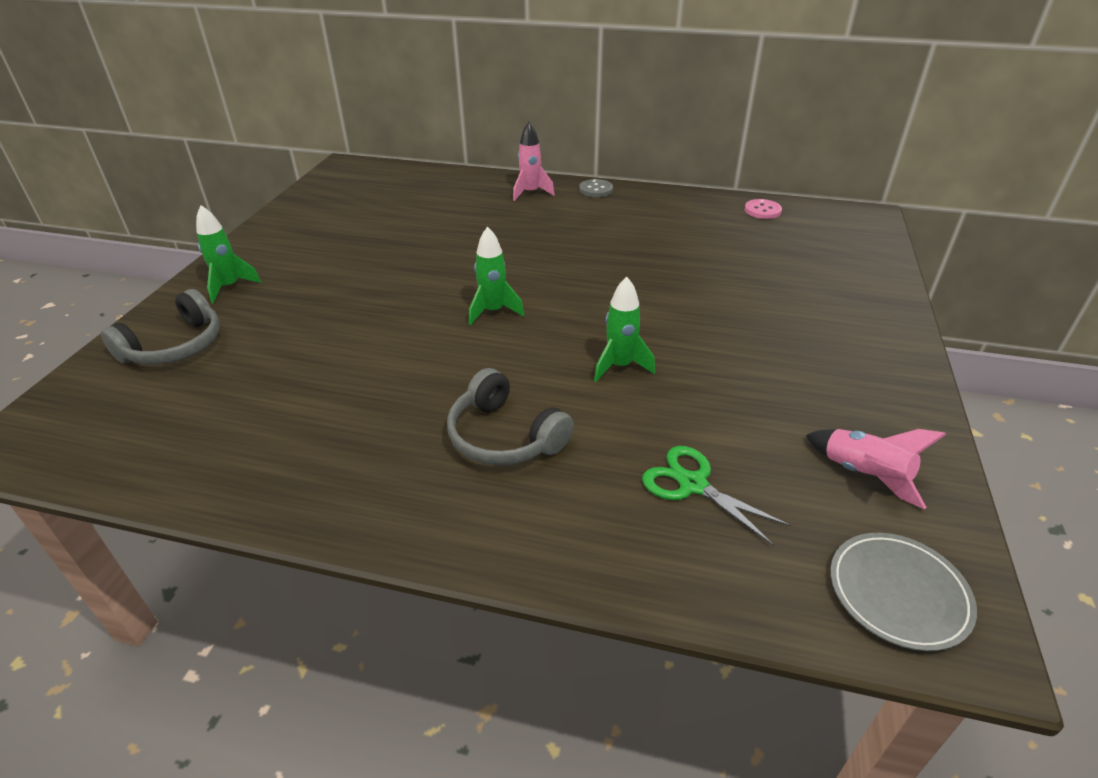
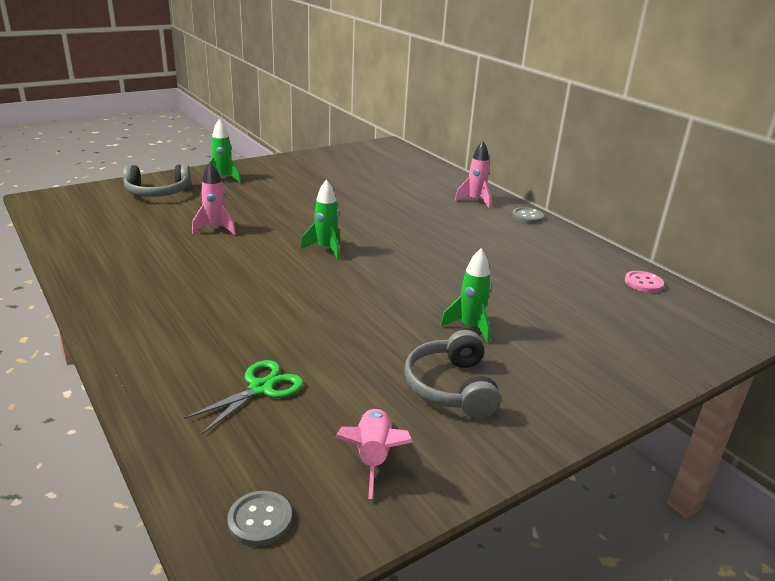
camera: 40 degrees right, 10 degrees down
(339, 352) = (215, 229): none -> pink rocket
(505, 436) = (215, 306): grey headphones -> grey headphones (451, 387)
(620, 366) = (341, 312): green rocket -> green rocket (470, 327)
(693, 485) = (260, 388): green scissors -> green scissors turned 45 degrees clockwise
(898, 593) = (260, 520): grey plate -> grey button

